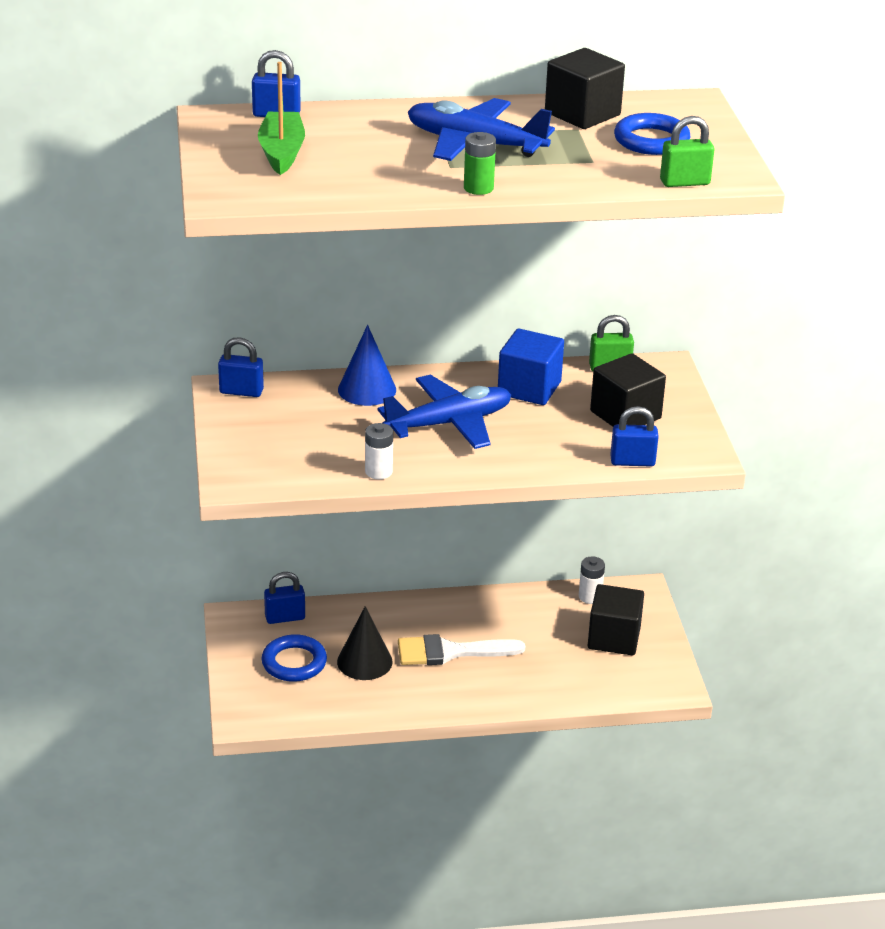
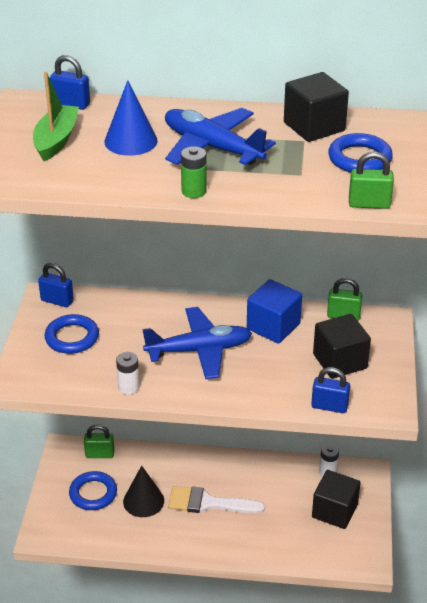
camera: 15 degrees right, 5 degrees up
(280, 428) = (72, 337): none -> blue ring
(285, 617) = (100, 454): blue padlock -> green padlock
(367, 389) = (149, 311): blue cone -> blue cone (131, 141)

